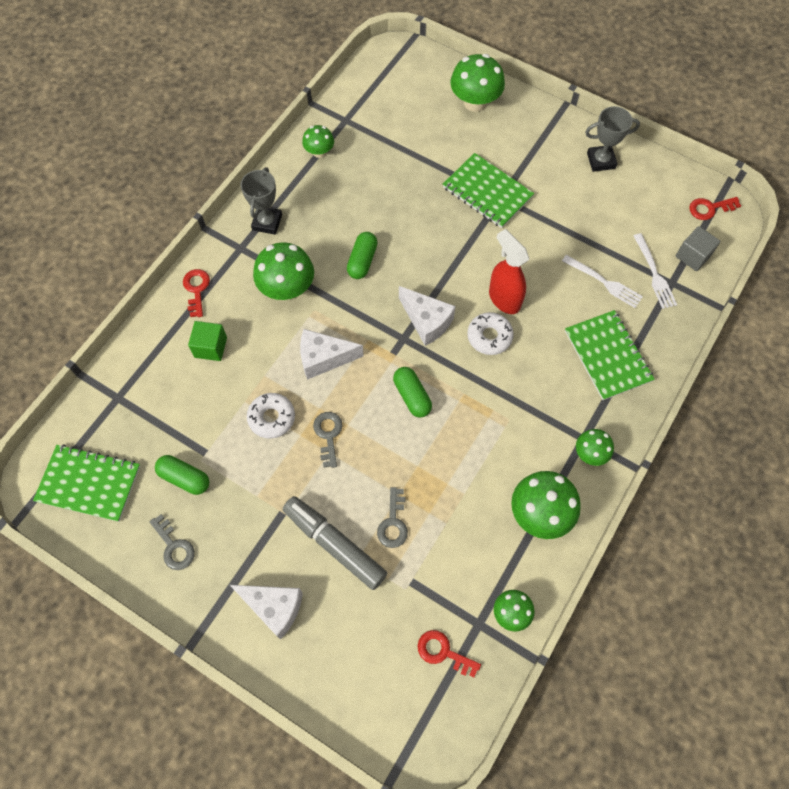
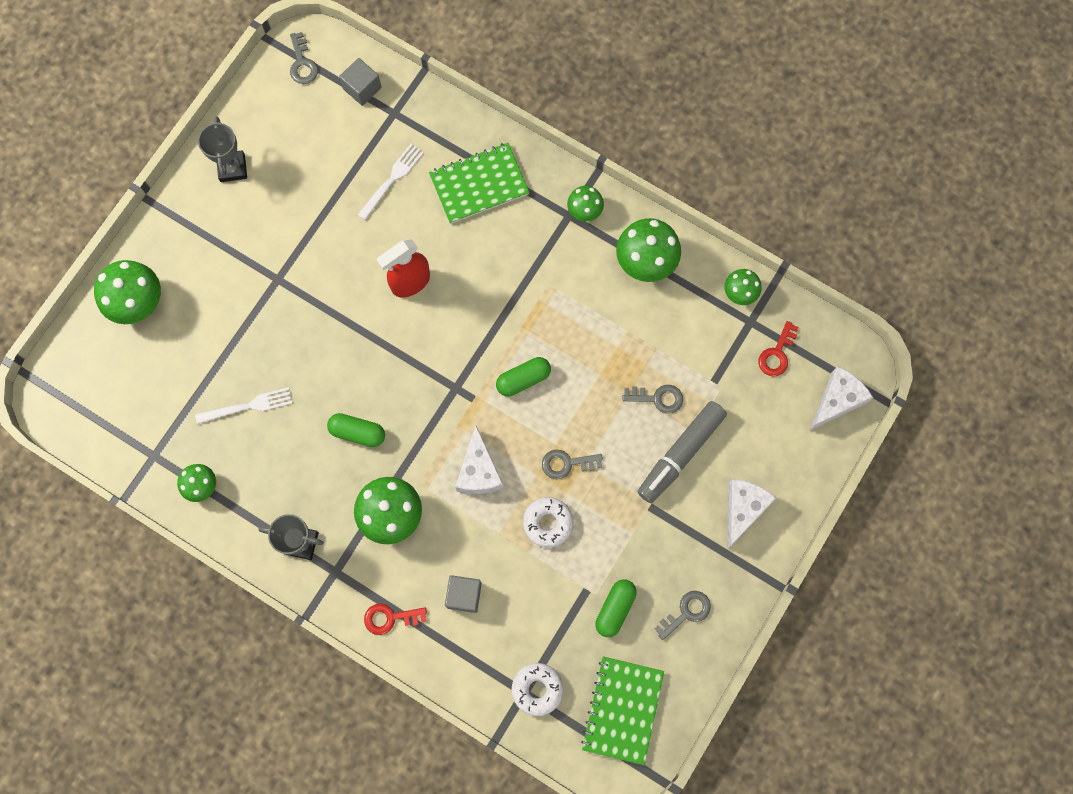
camera: 90 degrees left, 10 degrees up
(210, 347) = (464, 595): green cube -> grey cube
(426, 321) = (436, 363): white cheese -> white cheese (837, 401)
(487, 192) = (269, 293): green notebook -> none
(489, 336) = (455, 299): white donut -> white donut (537, 689)
(654, 274) = (383, 129): white fork -> white fork (248, 406)
(710, 208) = (302, 63): red key -> grey key

